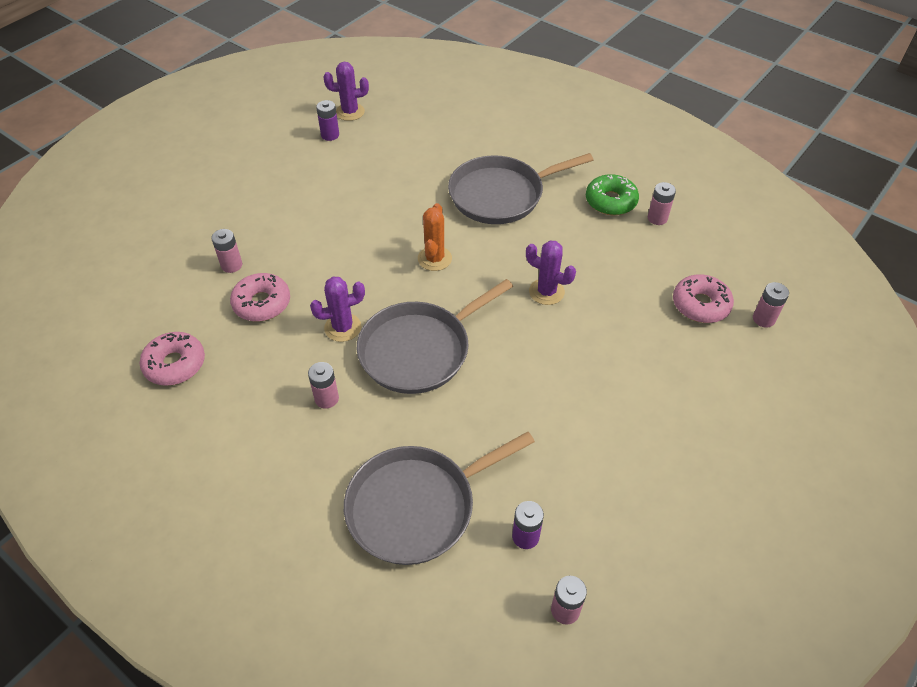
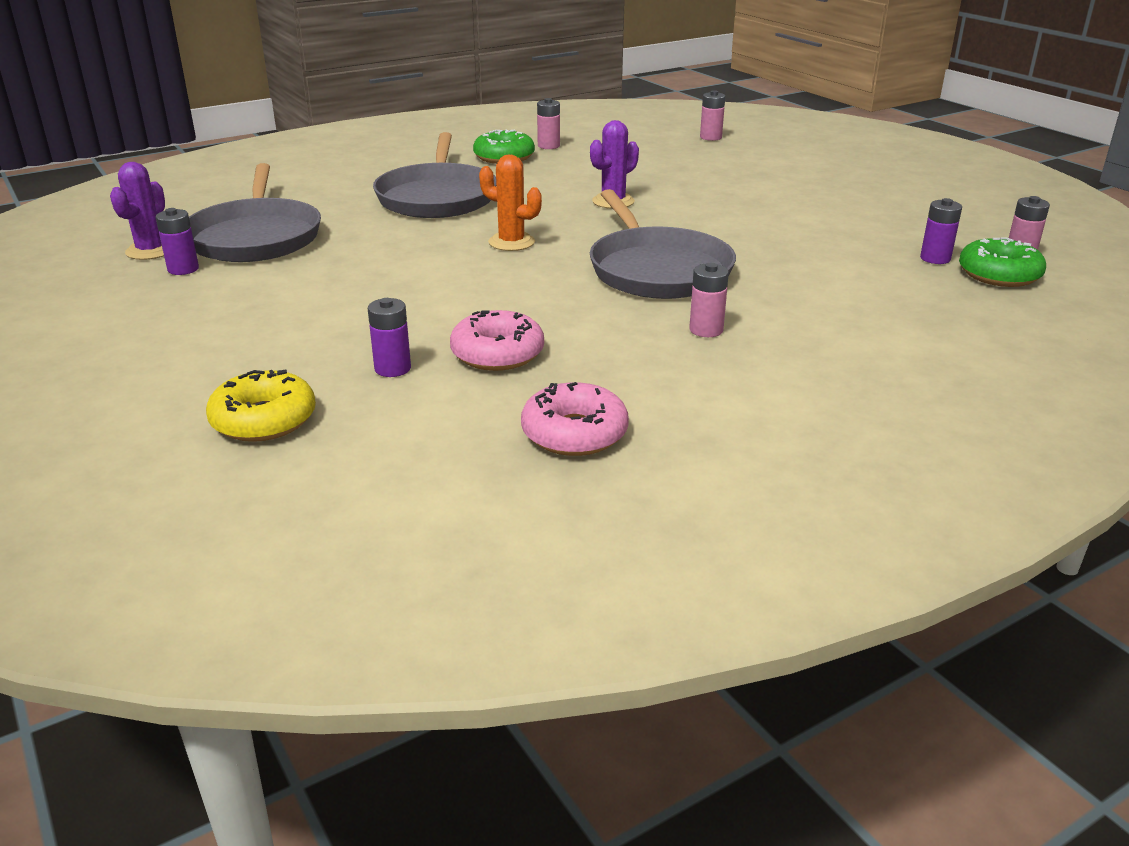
camera: 70 degrees left, 20 degrees down
(166, 238) = (264, 420): none -> yellow donut
(231, 265) = (392, 368): pink battery -> purple battery
(343, 327) = (588, 306): purple cactus -> none
(417, 506) = (887, 301): grey pan -> grey pan (255, 237)
(509, 591) = (999, 274): none -> green donut
(700, 305) = (678, 152): pink donut -> none

